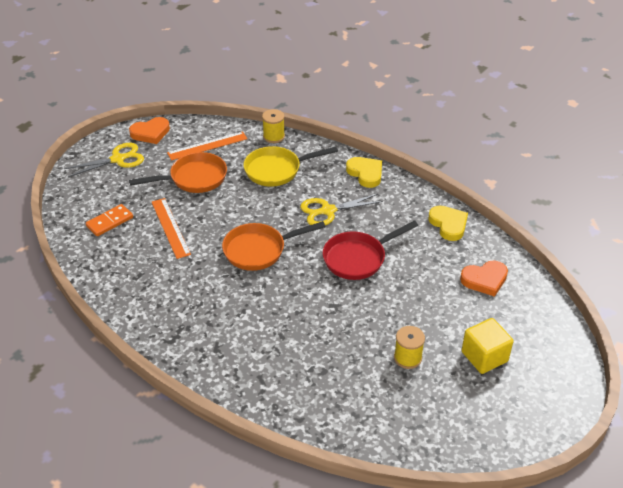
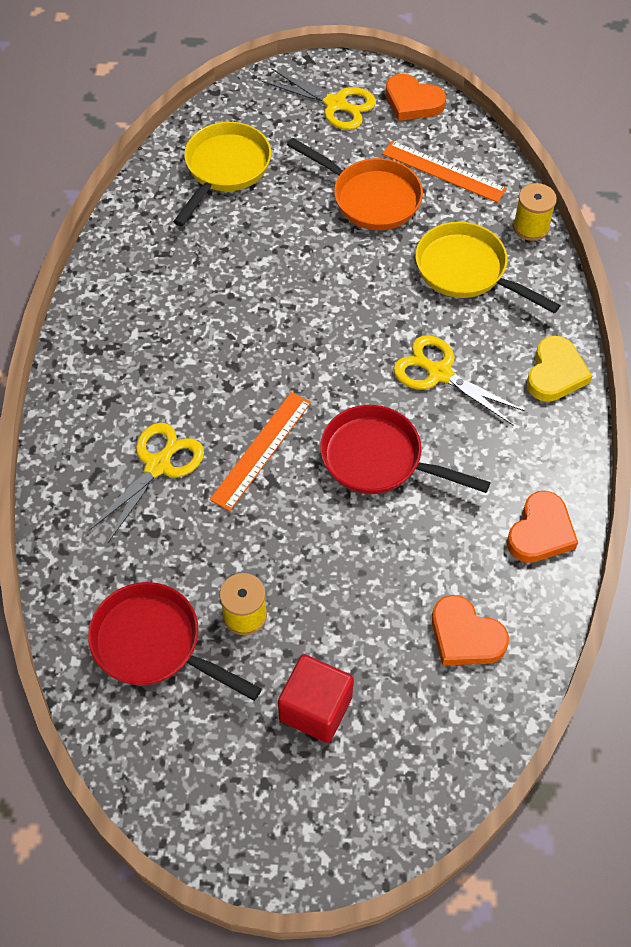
camera: 55 degrees right, 15 degrees up
(110, 222) = (224, 169): orange domino -> yellow pan
(170, 227) = (264, 231): orange ruler -> orange ruler (261, 450)
(259, 250) = (302, 343): orange pan -> none
(281, 347) = (158, 465): none -> yellow scissors
(395, 406) = (154, 644): none -> red pan
(448, 224) = (540, 532): yellow heart -> orange heart
(484, 356) = (315, 708): yellow cube -> red cube

